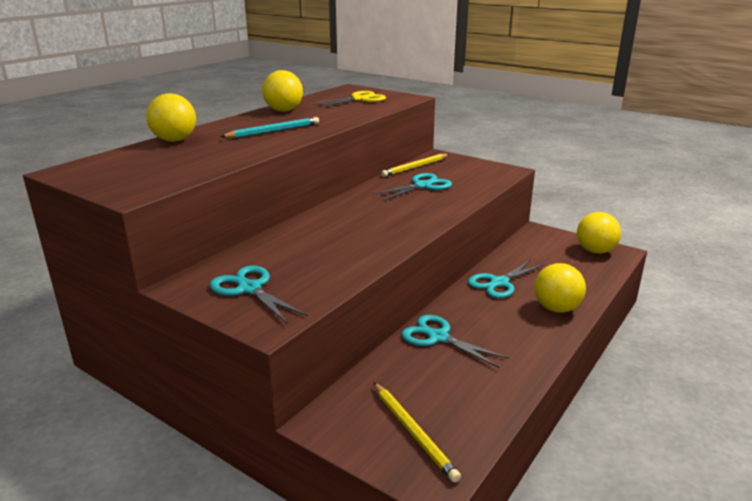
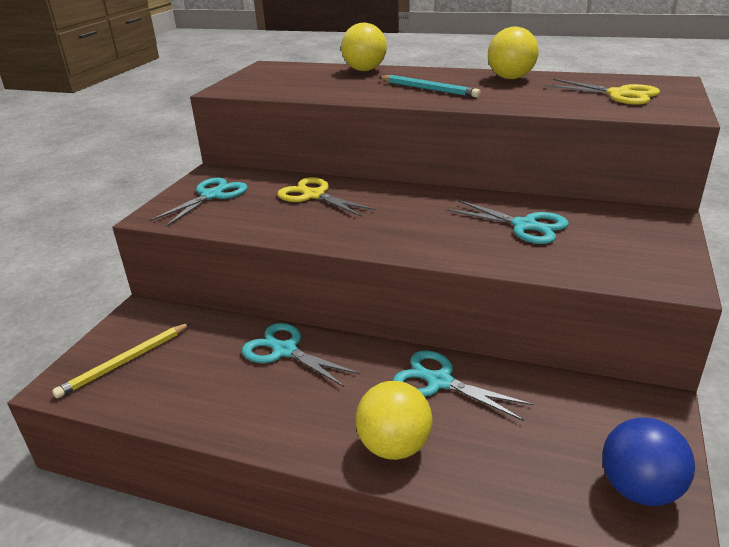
camera: 75 degrees right, 5 degrees up
(305, 241) = (314, 195): none -> yellow scissors
(415, 167) = (592, 210): yellow pencil -> none
(438, 337) = (285, 351): turquoise scissors -> turquoise scissors turned 75 degrees counterclockwise
(595, 251) = (639, 489): yellow ball -> blue ball

